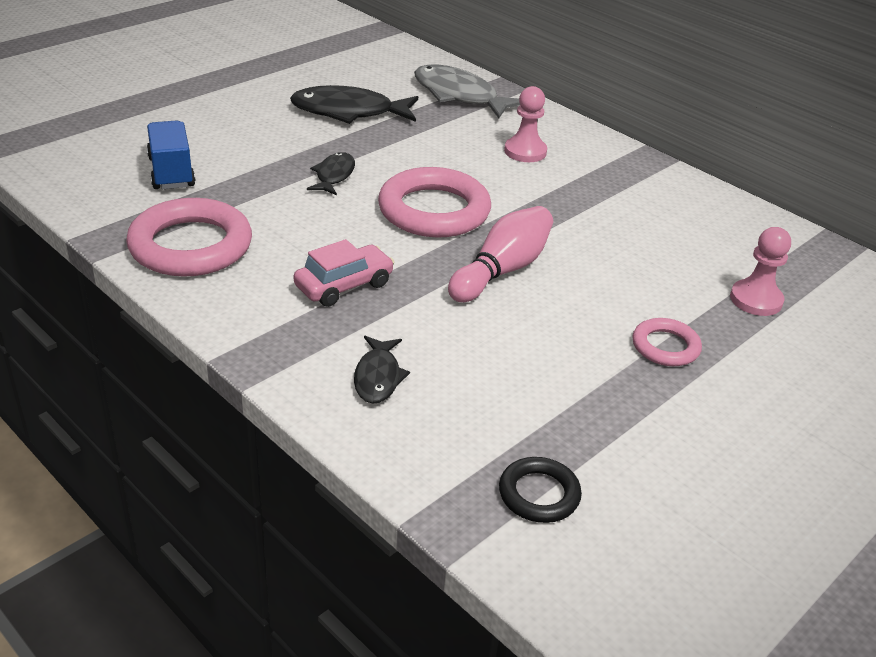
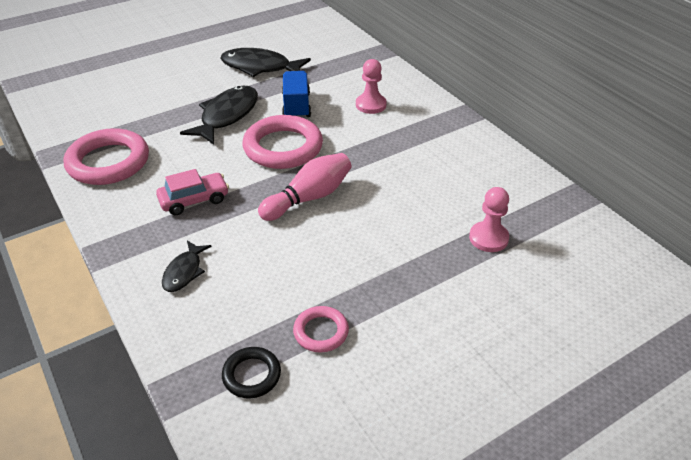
camera: 15 degrees right, 5 degrees up
(171, 172) = (121, 107): blue truck -> blue truck (296, 106)
(334, 176) = (227, 116): black fish -> black fish, size x1.82
(459, 96) = (344, 58): grey fish -> none
(665, 347) = (400, 269): pink ring -> pink ring (321, 332)

